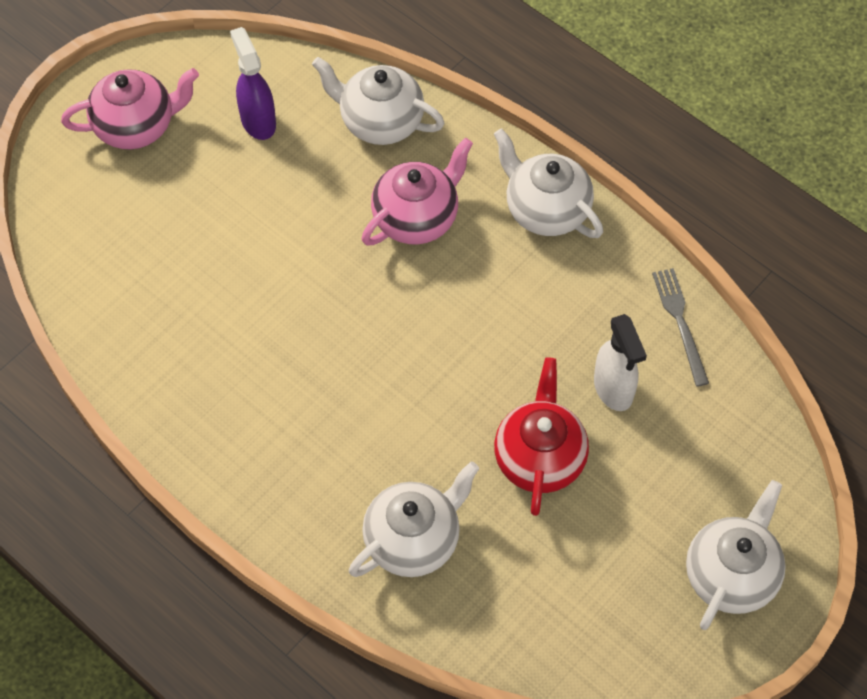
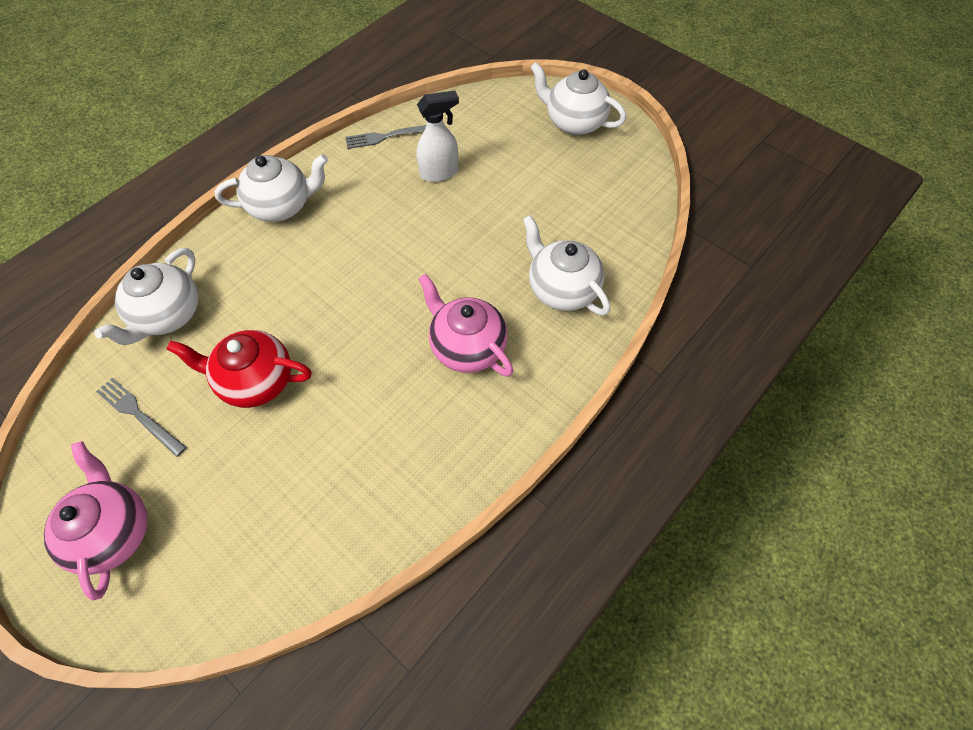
camera: 90 degrees left, 0 degrees up
(258, 121) = (139, 415): purple spray bottle -> grey fork
(417, 218) = (273, 288): pink teapot -> pink teapot (466, 347)
(539, 457) = (493, 214): red teapot -> red teapot (255, 381)
(545, 210) = (282, 206): white teapot -> white teapot turned 150 degrees counterclockwise

